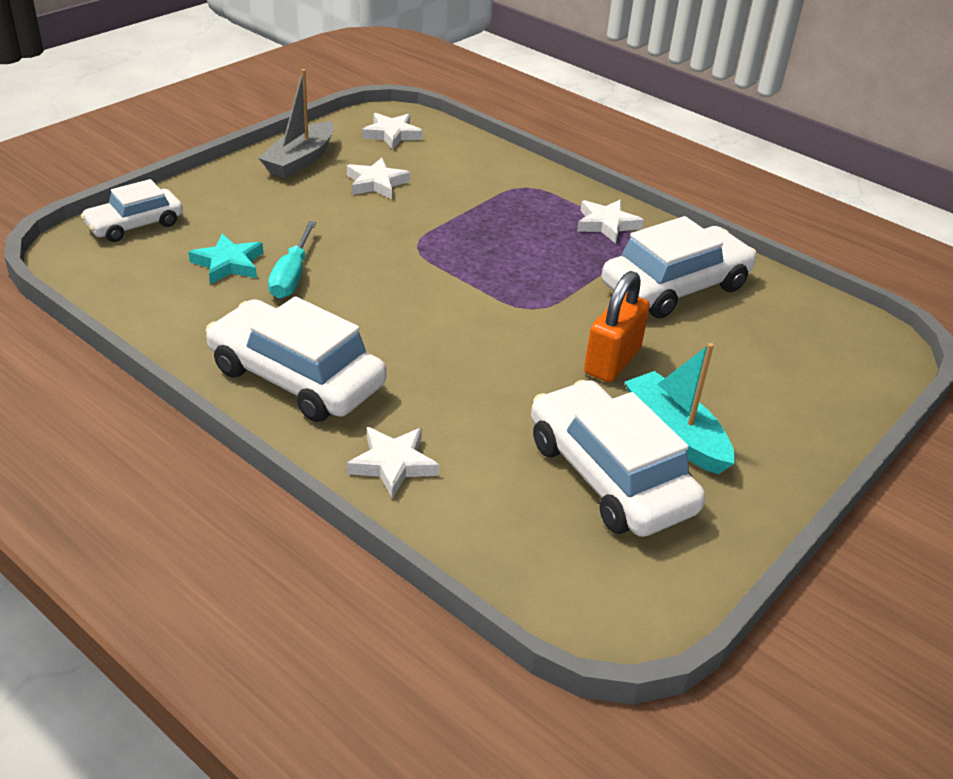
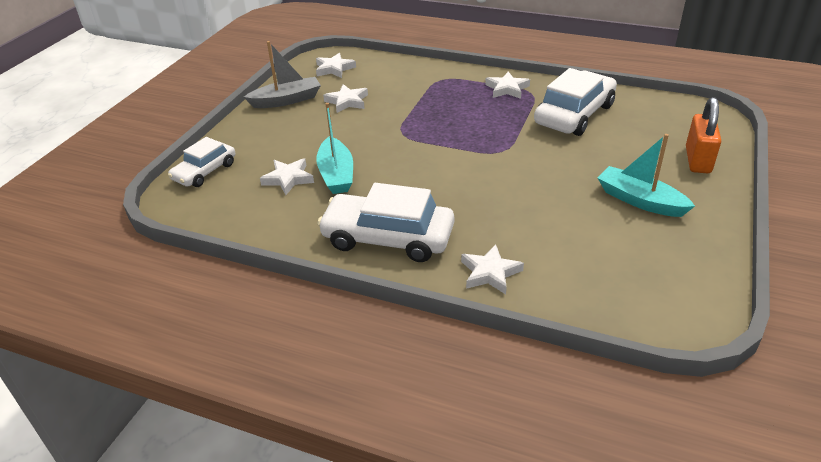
camera: 15 degrees left, 0 degrees up
(228, 264) = (288, 179): turquoise star -> white star
(292, 276) = (336, 174): turquoise screwdriver -> turquoise boat
(300, 160) = (286, 100): grey boat -> grey boat turned 120 degrees counterclockwise
(609, 475) = (622, 237): white car -> none
(612, 361) = (572, 169): orange padlock -> orange padlock (698, 160)

